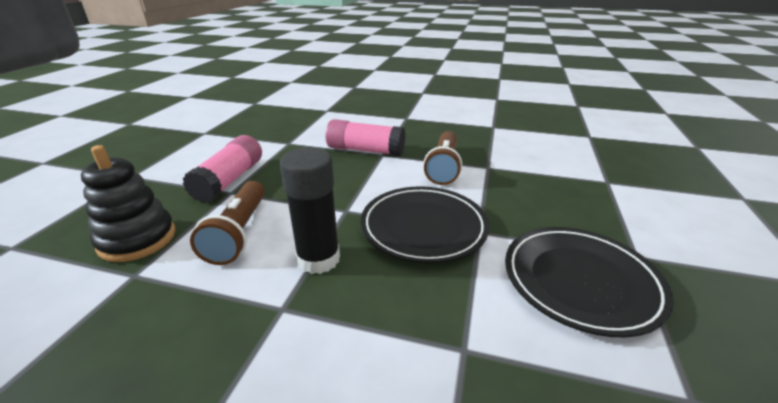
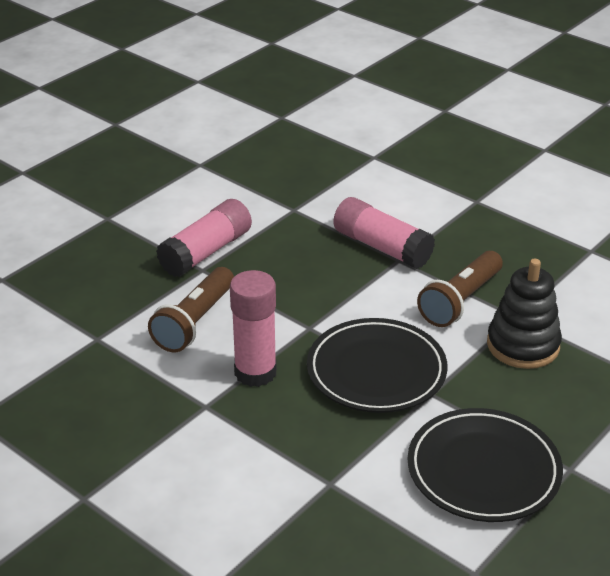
camera: 25 degrees right, 5 degrees up
(137, 239) = (104, 302): black stacking toy -> black stacking toy (523, 345)
(318, 259) = (255, 372): black glue stick -> pink glue stick

